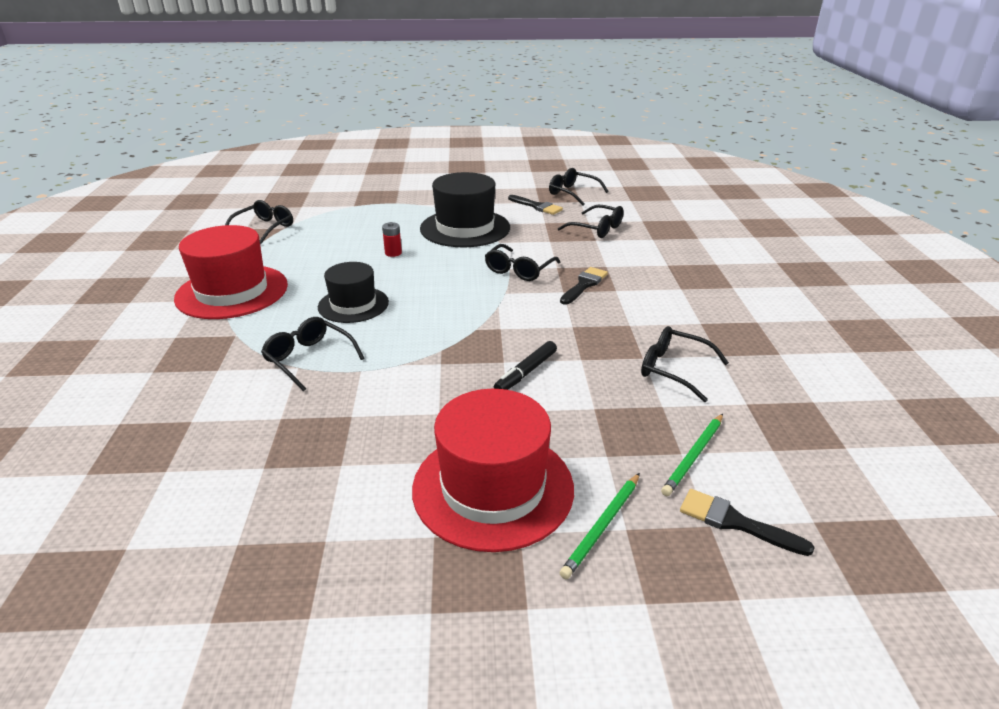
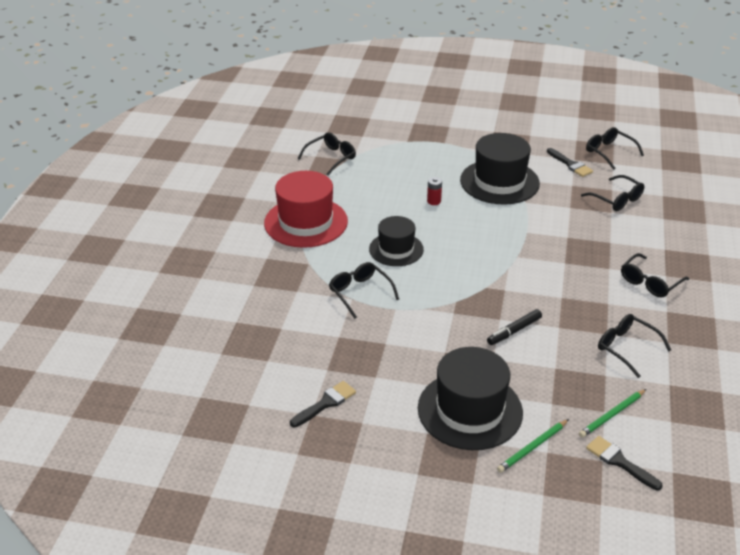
camera: 15 degrees right, 5 degrees up
(493, 488) = (470, 410): red hat -> black hat
(519, 270) = (534, 235): black glasses -> black glasses (650, 282)
(584, 285) = (584, 259): black brush -> black brush (326, 403)

